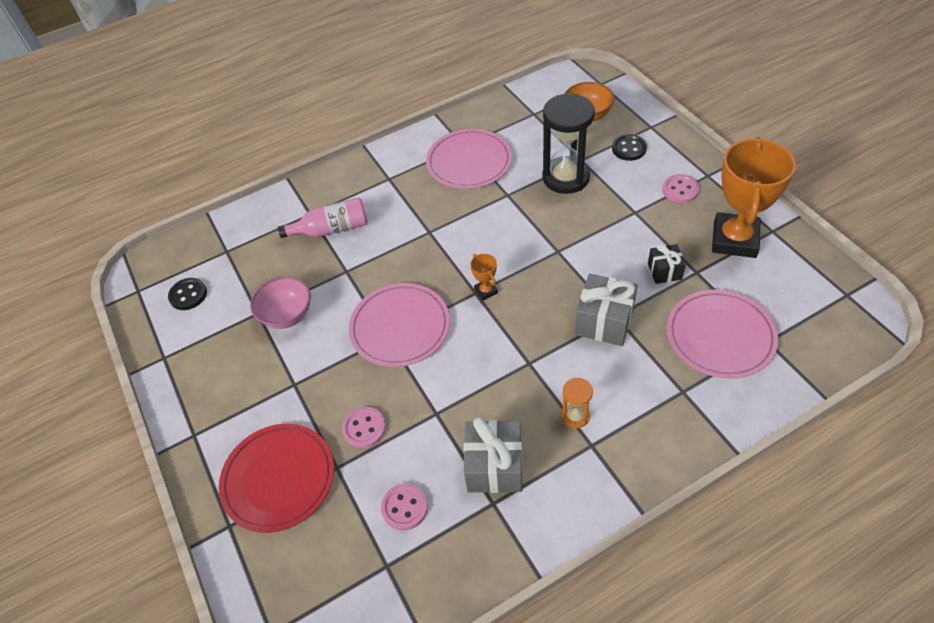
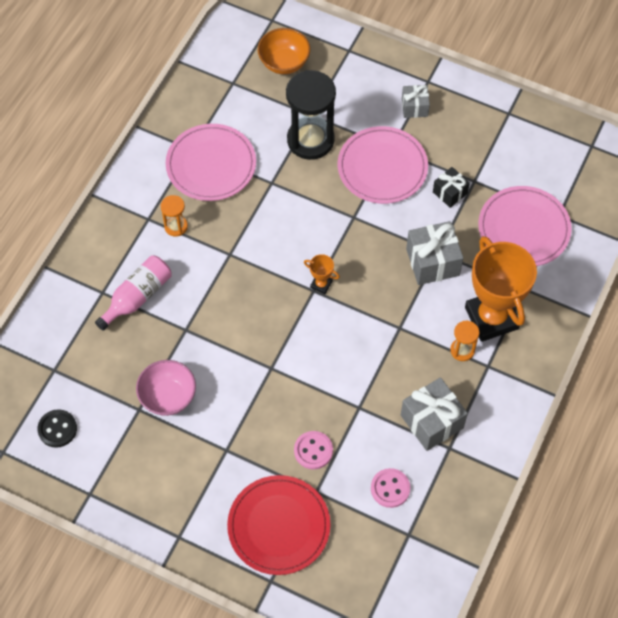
camera: 40 degrees left, 10 degrees up
(400, 327) = (274, 354): pink plate -> pink plate (382, 167)
(404, 193) = (176, 226): none -> orange hourglass
(629, 149) = (345, 83): black button -> none
(680, 190) = (414, 107): pink button -> grey gift
(734, 239) = (485, 136): orange trophy -> orange trophy (491, 318)

